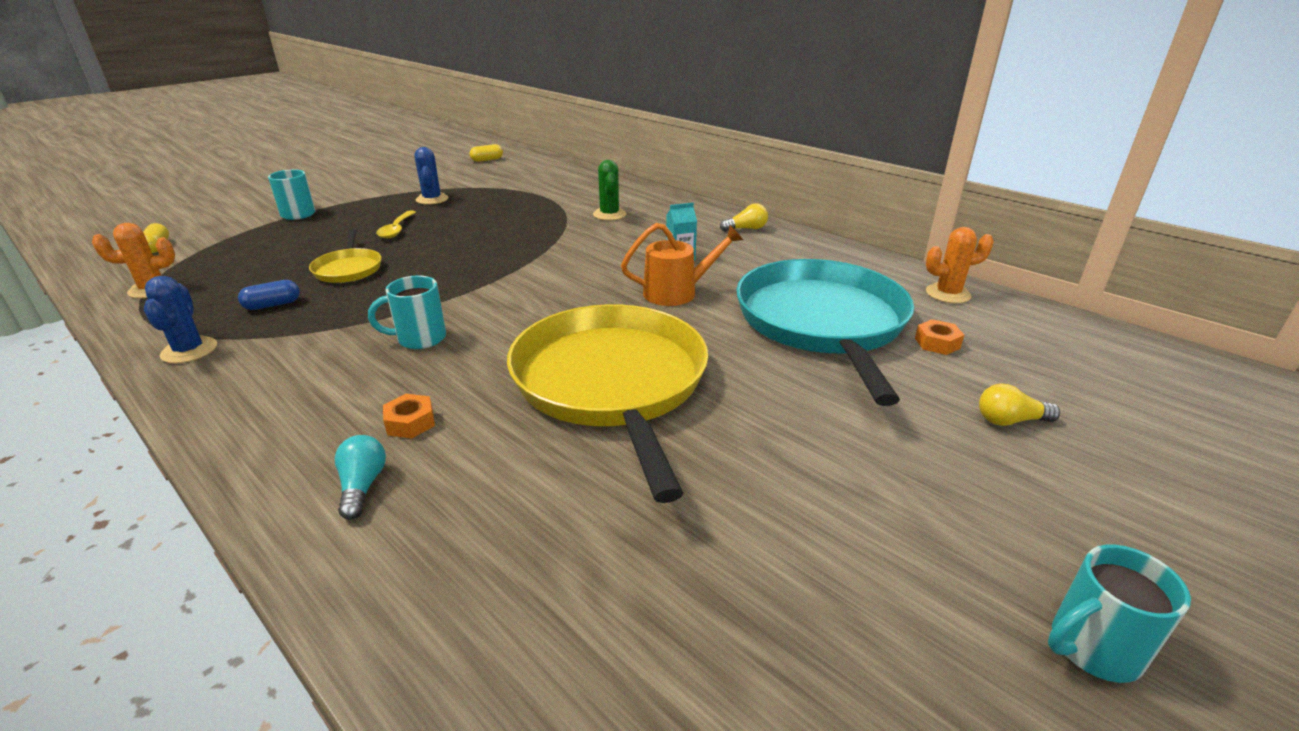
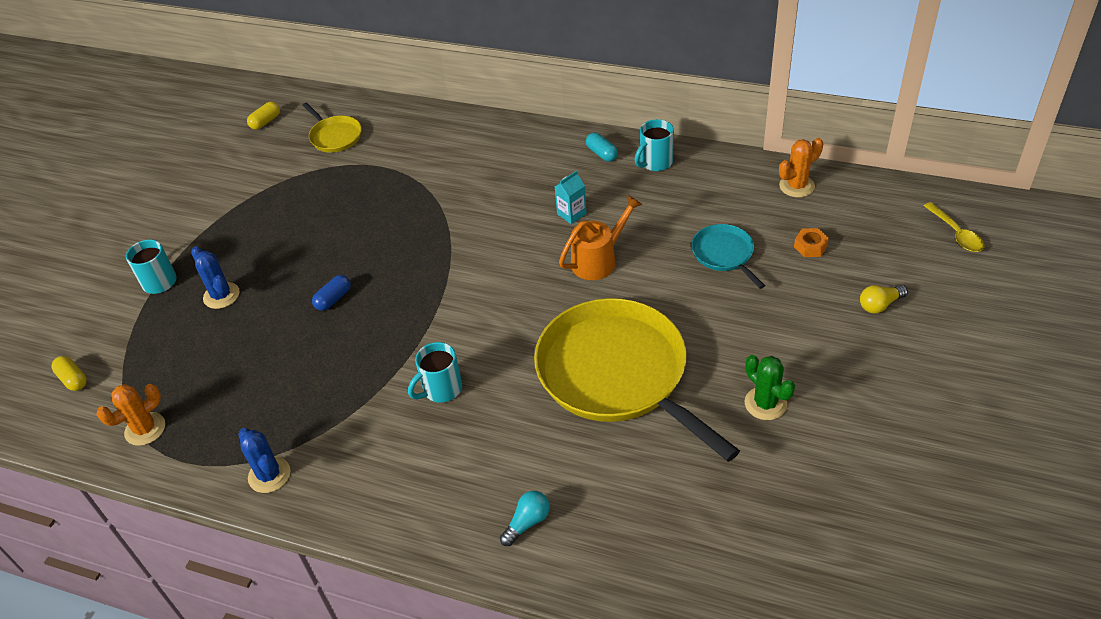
camera: 20 degrees left, 15 degrees up
(273, 305) = (279, 403): blue capsule -> blue capsule (333, 299)
(348, 269) = (297, 336): yellow pan -> yellow pan (335, 136)
(362, 486) = (527, 522): turquoise light bulb -> turquoise light bulb turned 75 degrees clockwise
(396, 229) = (285, 268): yellow spoon -> yellow spoon (956, 234)
(410, 422) = (510, 464): orange nut -> none
(432, 199) = (273, 210): blue cactus -> blue cactus (221, 295)
(609, 214) = (467, 174): green cactus -> green cactus (765, 403)
(746, 229) = (602, 153): yellow light bulb -> turquoise capsule
(822, 323) = (724, 254): turquoise pan -> turquoise pan, size x0.45
(1092, 648) = (962, 447): turquoise mug -> turquoise mug (655, 162)

